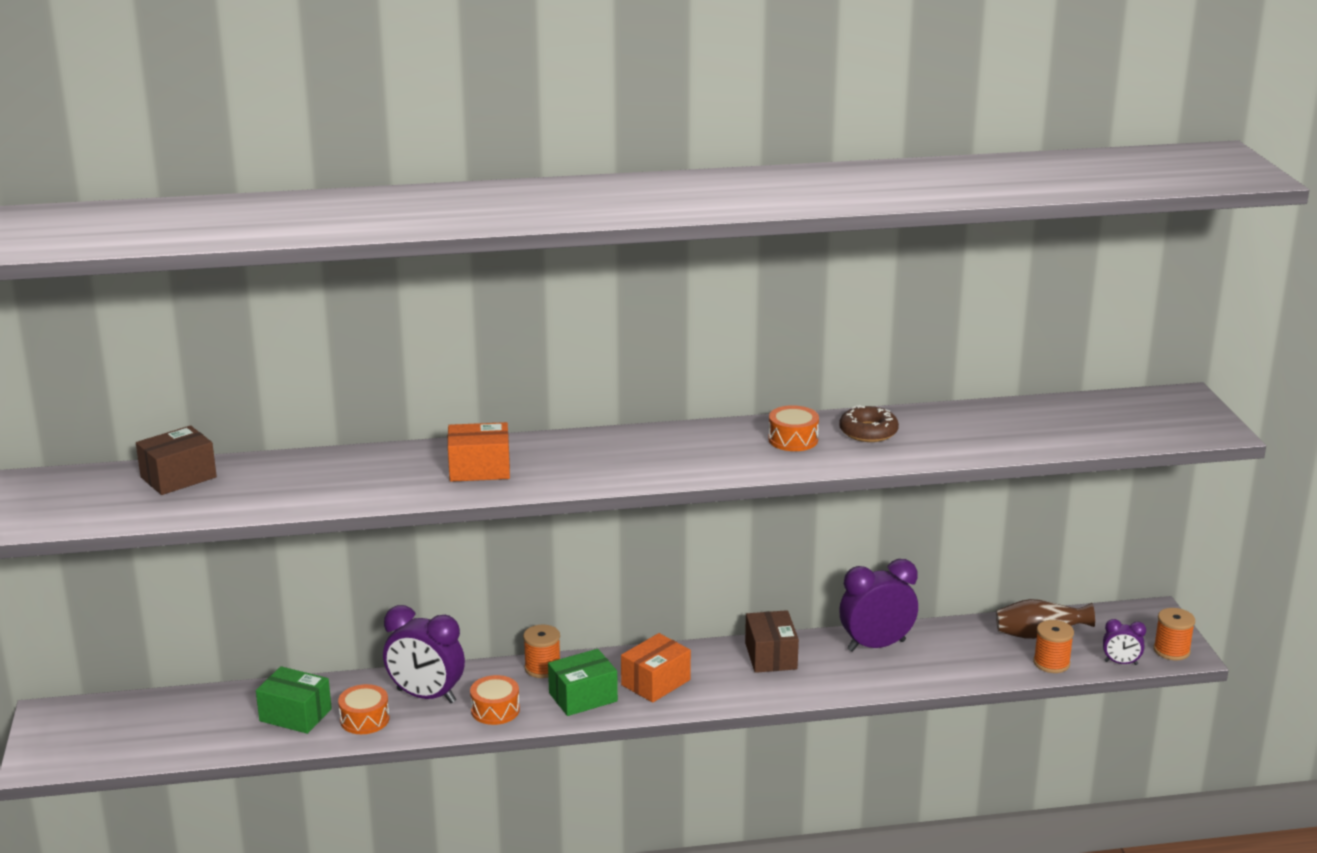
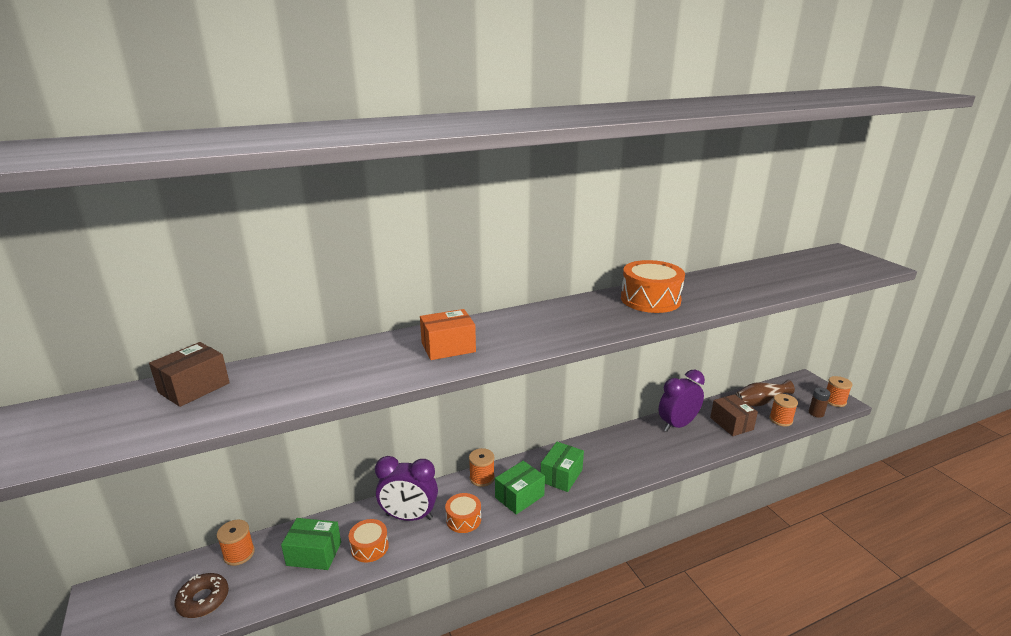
camera: 15 degrees left, 0 degrees up
(207, 700) = (239, 554): none -> orange spool
(655, 682) = (561, 475): orange box -> green box
(771, 656) = (621, 443): brown box -> brown box (731, 423)
(793, 439) = (650, 299): orange drum -> orange drum, size x1.72
(868, 432) = (691, 289): brown donut -> brown donut (203, 600)
(1121, 663) = (816, 413): purple clock -> brown battery

